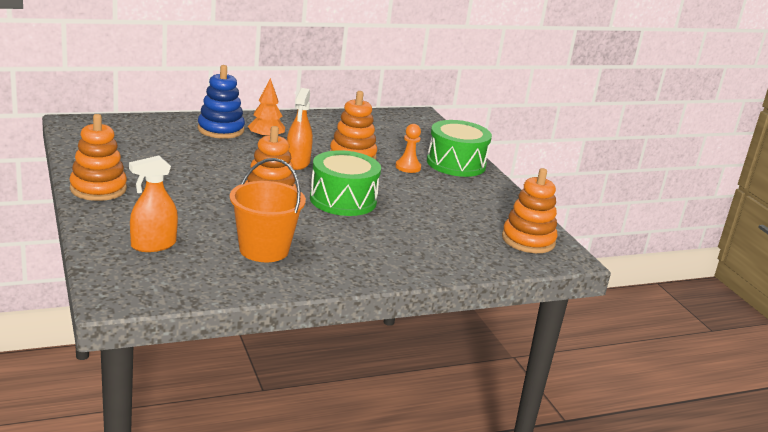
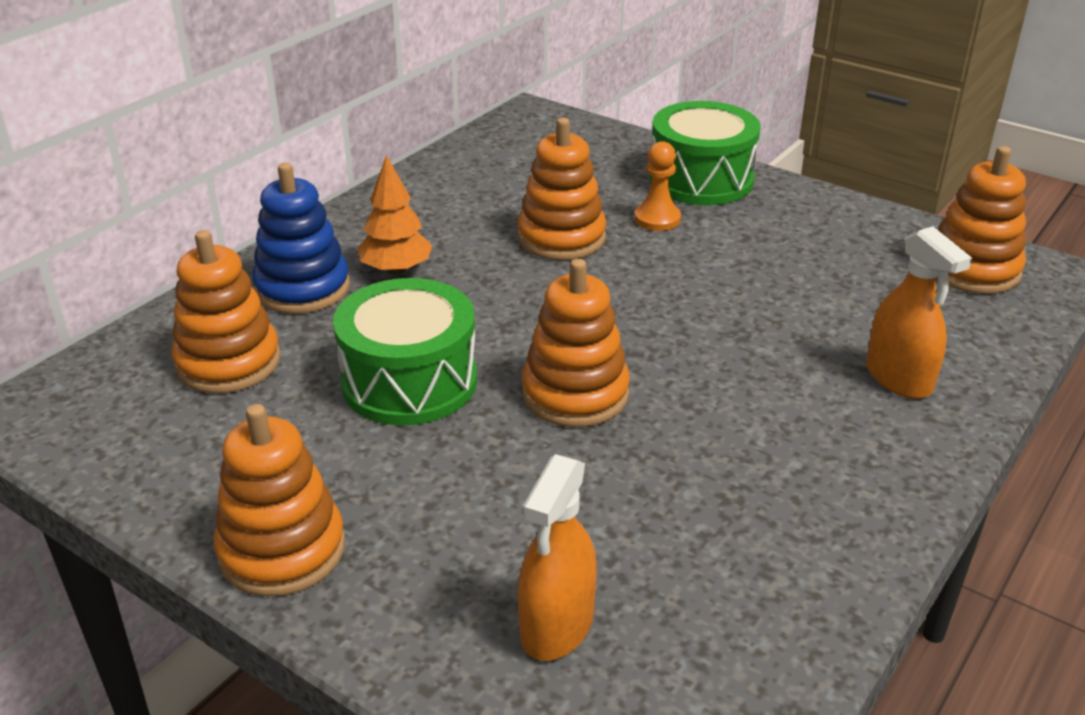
camera: 30 degrees left, 10 degrees up
(159, 138) = (228, 362): none -> orange stacking toy
(264, 250) = (723, 513): orange bucket -> none
(297, 163) = (509, 294): orange spray bottle -> orange spray bottle (898, 378)
(343, 200) = (673, 333): green drum -> green drum (409, 382)

